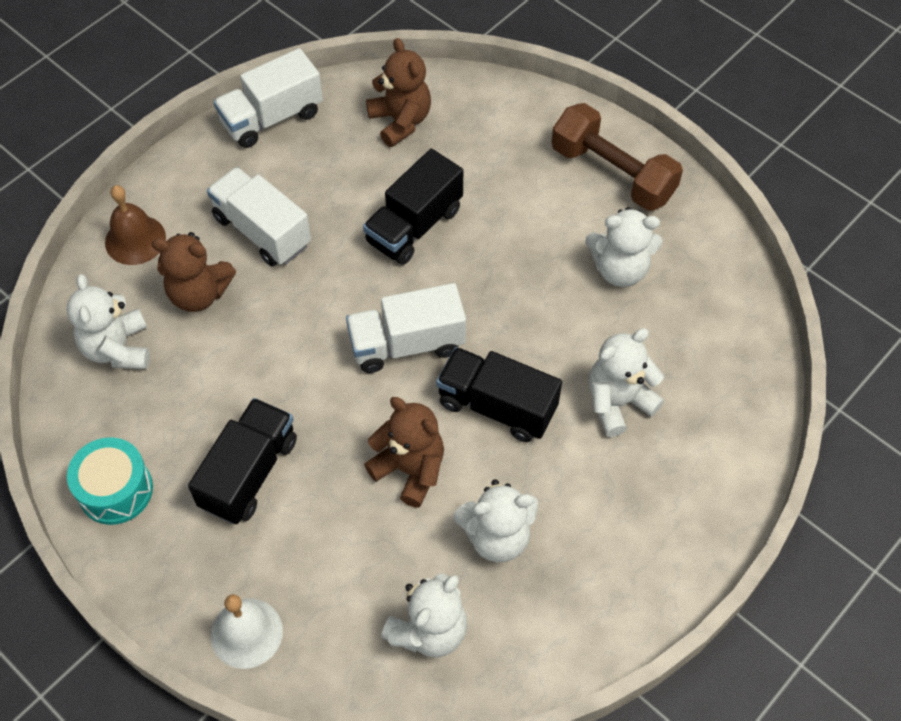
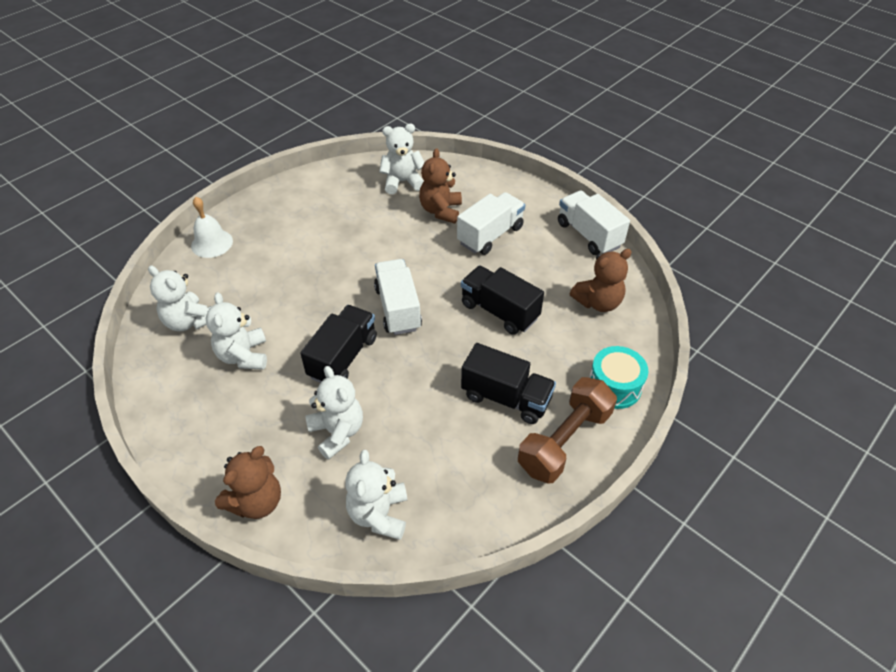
camera: 90 degrees right, 10 degrees down
(115, 490) = (310, 189): turquoise drum -> turquoise drum (614, 386)
(135, 239) = (481, 182): brown bell -> none
(249, 473) = (312, 239): black truck -> black truck (506, 397)
(410, 469) = (301, 311): brown teddy bear -> brown teddy bear (256, 501)
(620, 269) = (463, 441): white teddy bear -> white teddy bear (379, 514)

